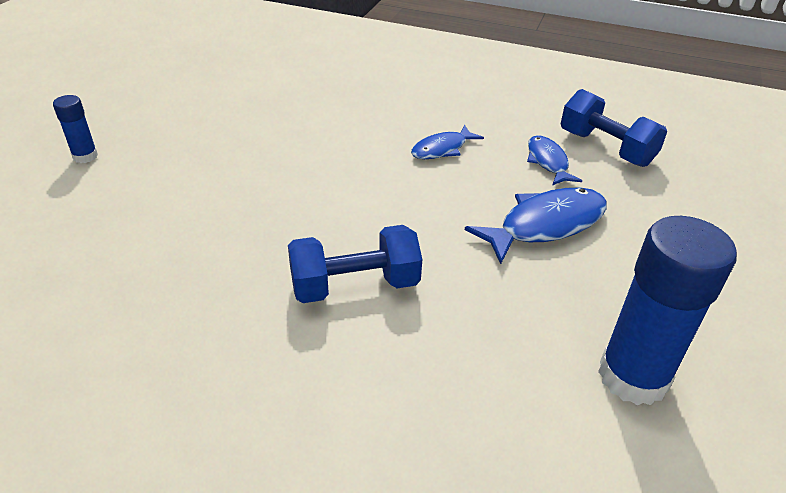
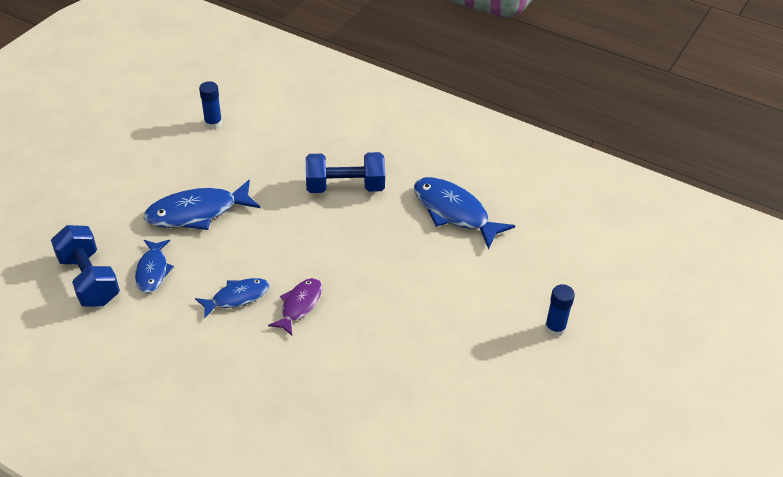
camera: 170 degrees left, 5 degrees up
(182, 268) = (454, 212): none -> blue fish
(372, 149) = (299, 305): none -> purple fish
(633, 376) = (213, 123): blue glue stick -> blue glue stick, size x0.49

